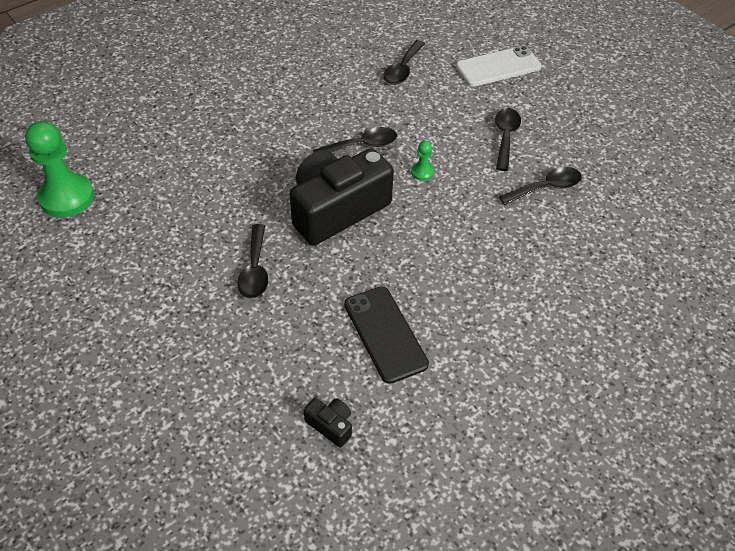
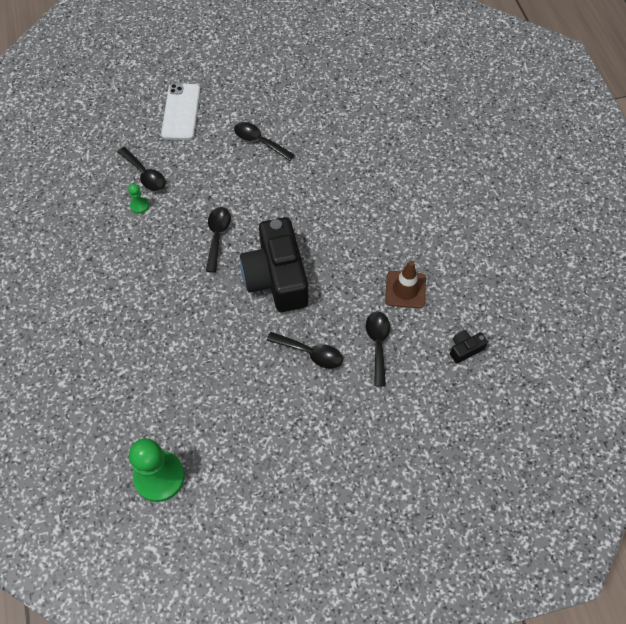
camera: 65 degrees left, 10 degrees up
(385, 334) = (405, 289): black phone -> brown traffic cone
(422, 172) = (267, 208): green pawn -> green pawn (139, 206)
(546, 188) = (321, 140): black spoon -> black spoon (378, 344)

